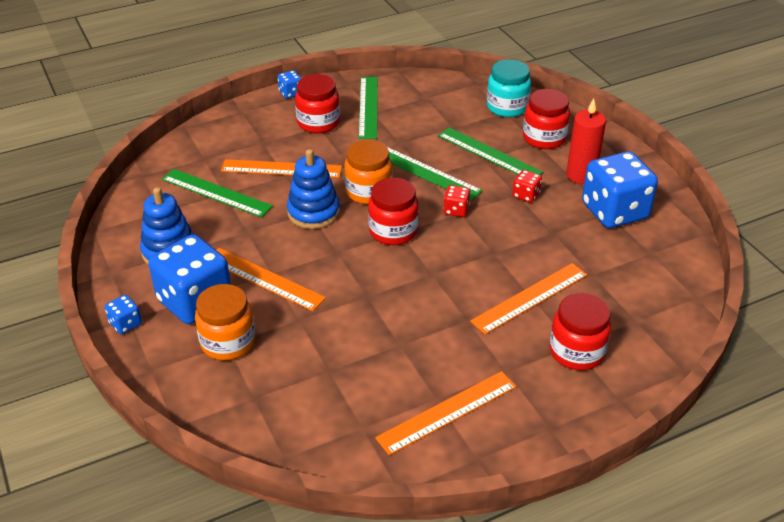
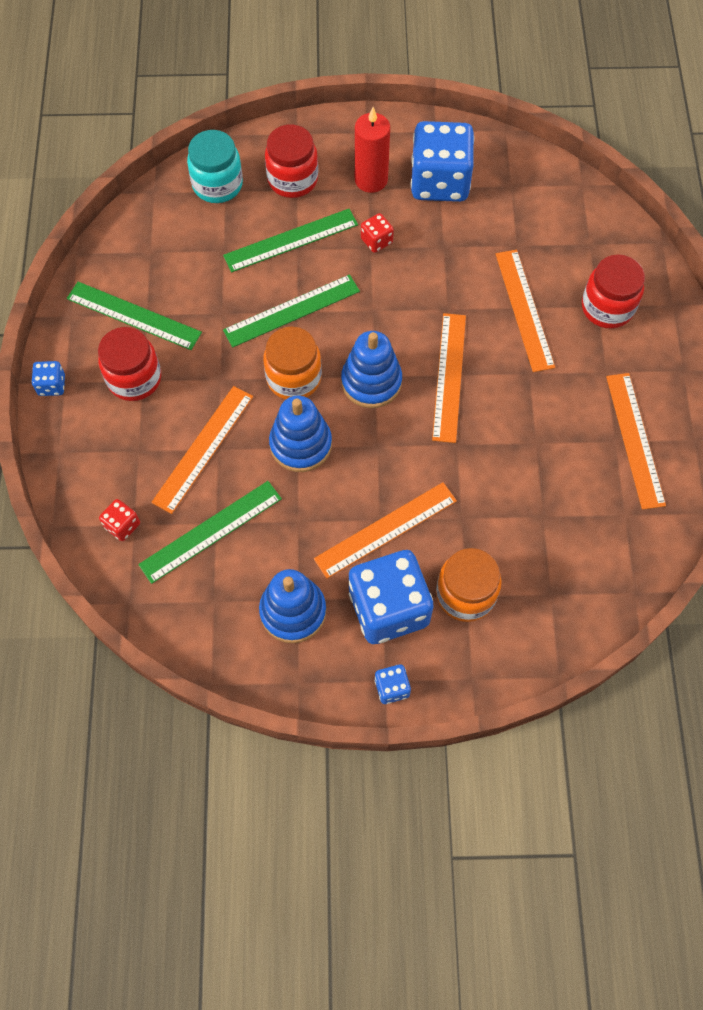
camera: 65 degrees left, 25 degrees up
(393, 231) = (371, 382): red jar -> blue stacking toy
(429, 272) = (449, 376): none -> orange ruler
(456, 210) = (367, 312): red dice -> red dice (122, 525)

